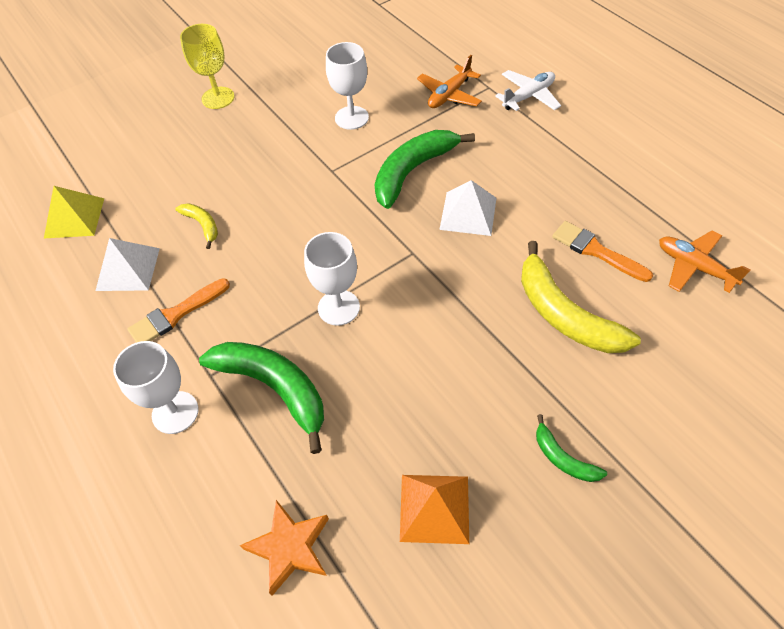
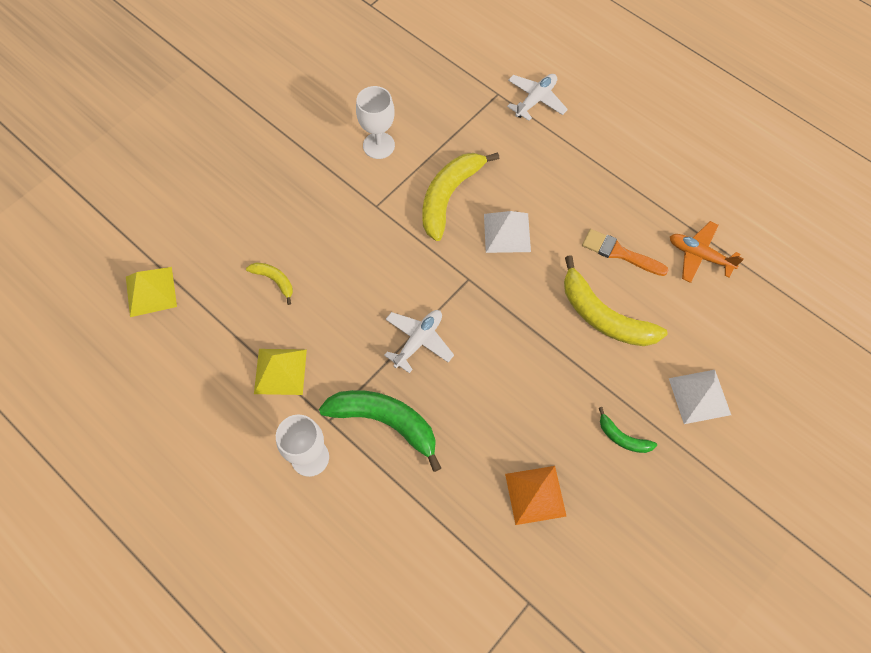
camera: 15 degrees left, 10 degrees up
(128, 269) = (221, 335): white pyramid -> white pyramid (699, 396)
(176, 314) = (280, 371): orange brush -> yellow pyramid
(218, 98) = (243, 139): yellow goblet -> none
(290, 547) = (435, 546): orange star -> none
(338, 307) = (418, 341): white goblet -> white plane
(412, 171) = (449, 196): green banana -> yellow banana
(449, 95) = (463, 107): orange plane -> none

